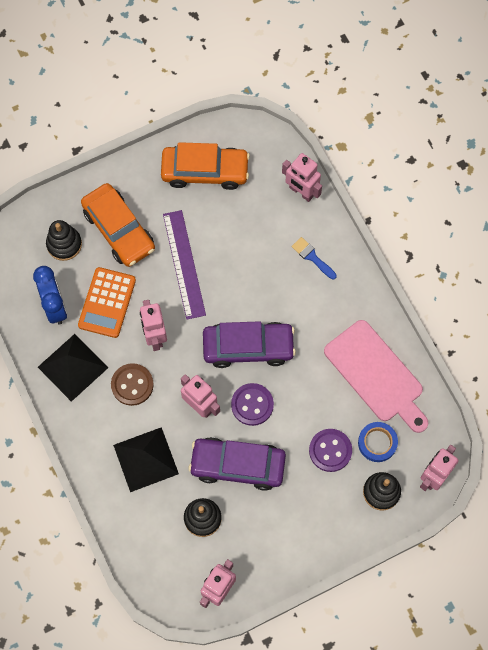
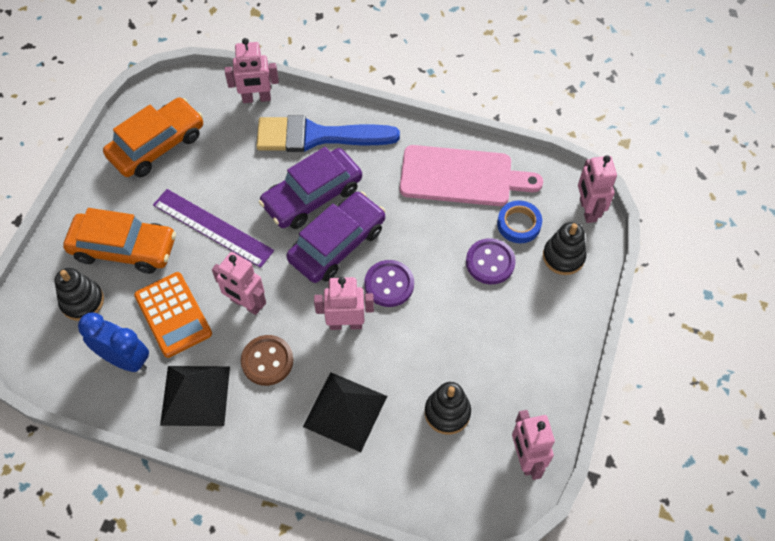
camera: 45 degrees left, 10 degrees down
(237, 465) = (429, 342): purple car -> purple car (312, 196)
(312, 257) = (317, 136): blue brush -> blue brush, size x2.33

